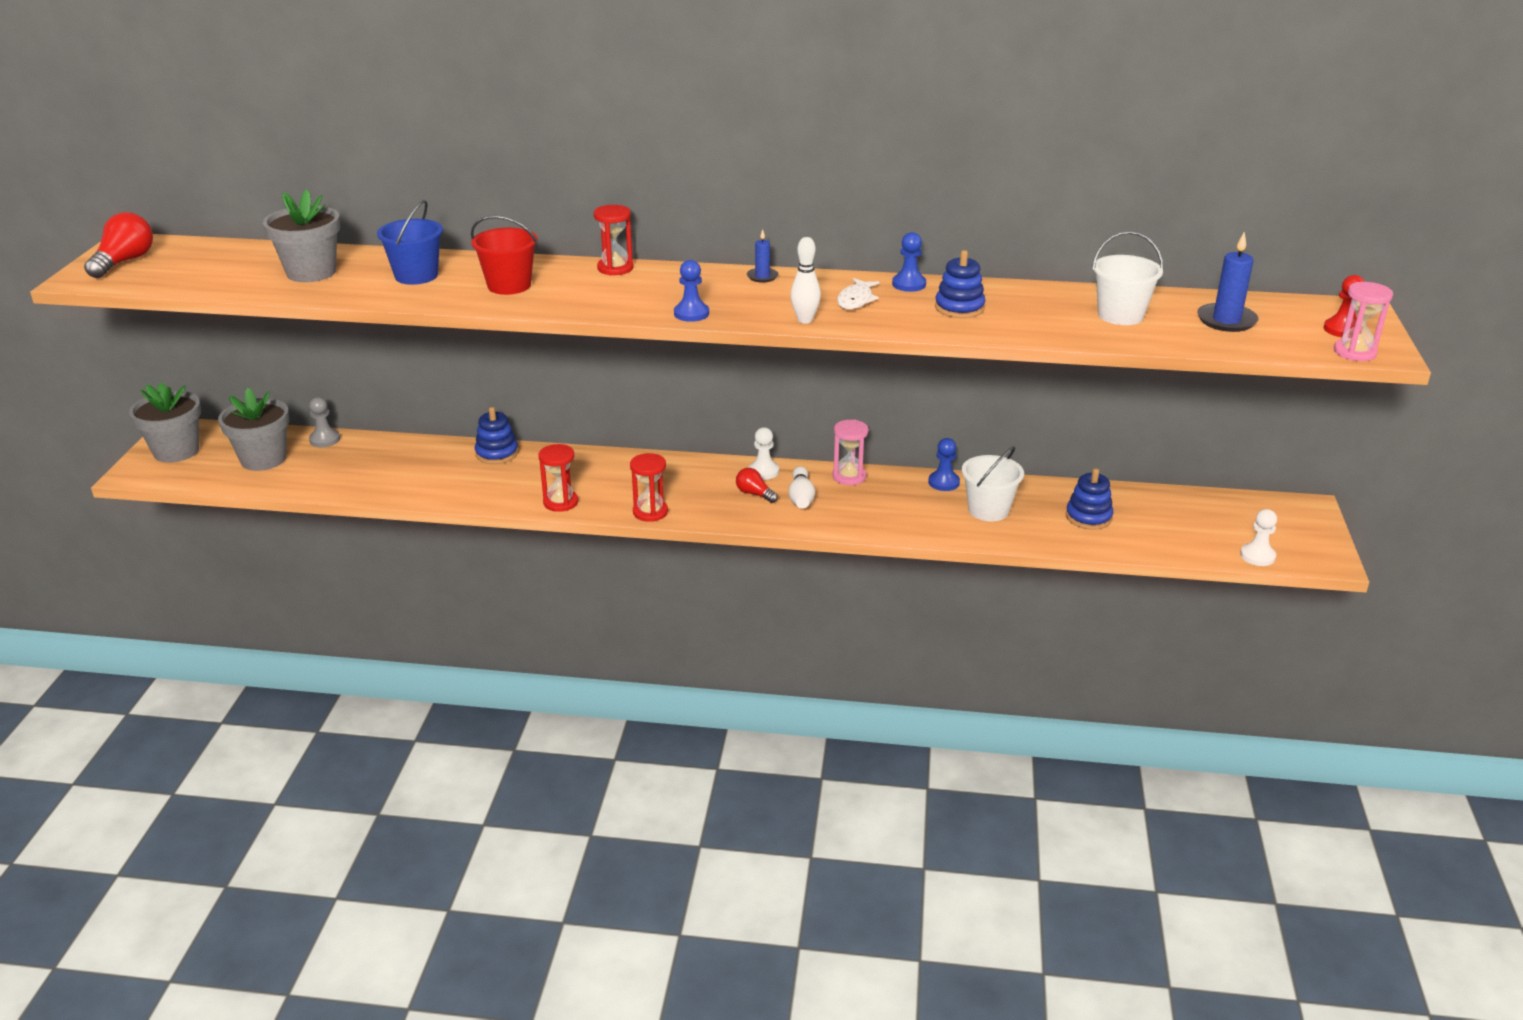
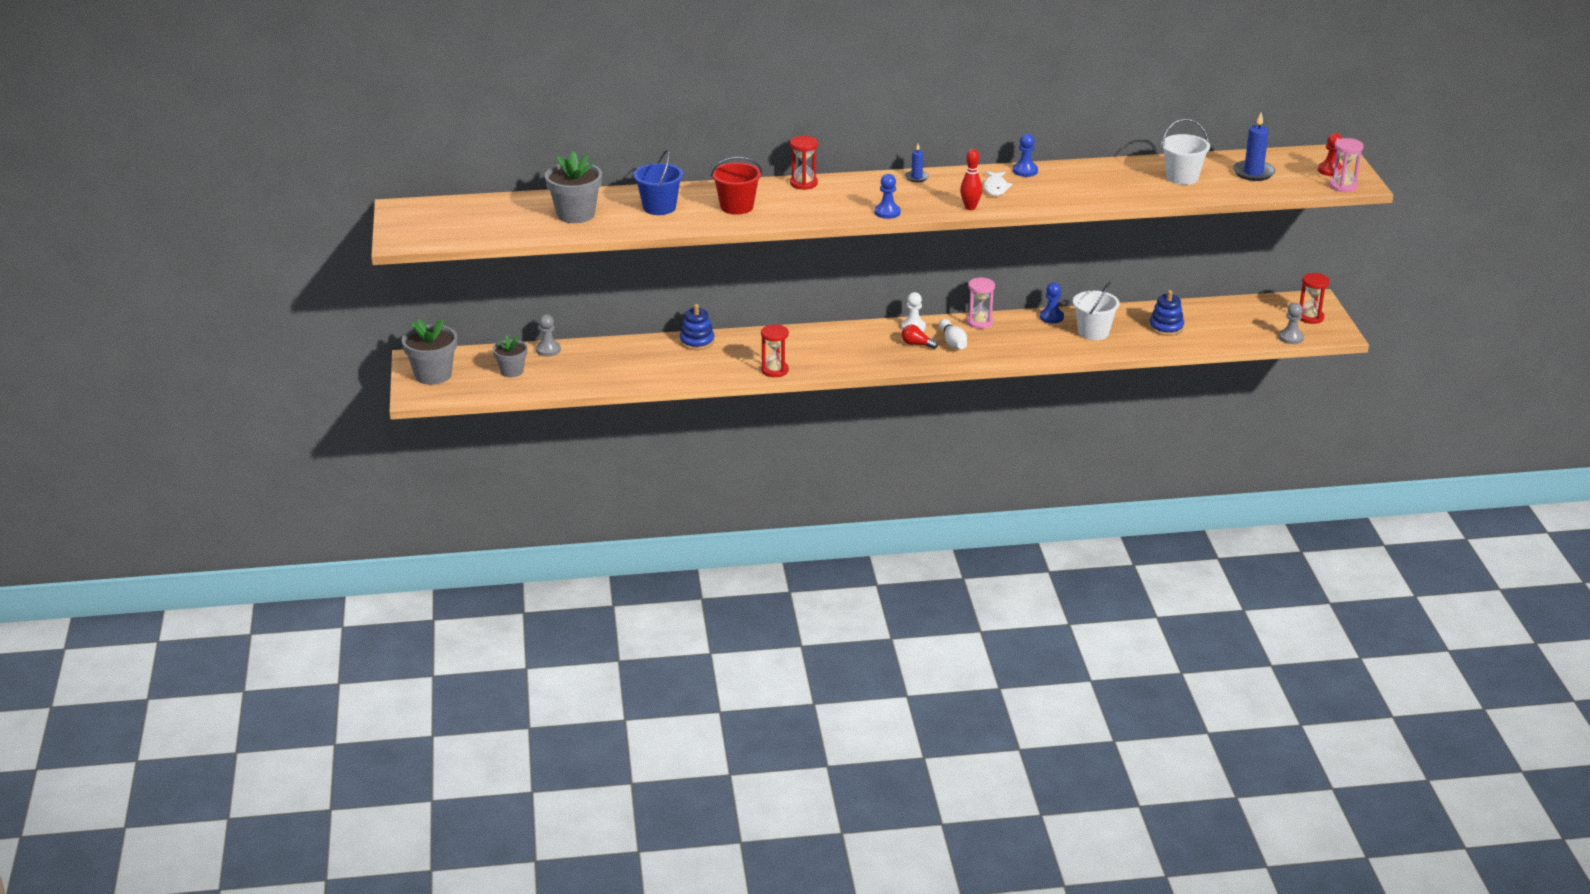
camera: 15 degrees left, 0 degrees up
(124, 262) = (417, 223): red light bulb -> none
(263, 459) = (511, 371): grey flower pot -> grey flower pot, size x0.63
(650, 512) = (847, 368): red hourglass -> red hourglass (1310, 317)
(805, 320) = (970, 207): white bowling pin -> red bowling pin
(959, 308) = (1070, 185): blue stacking toy -> none
(1257, 556) = (1291, 338): white pawn -> grey pawn

